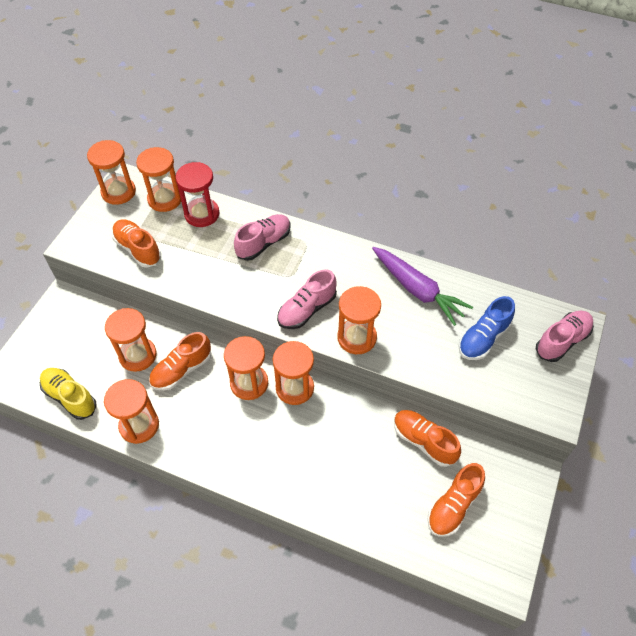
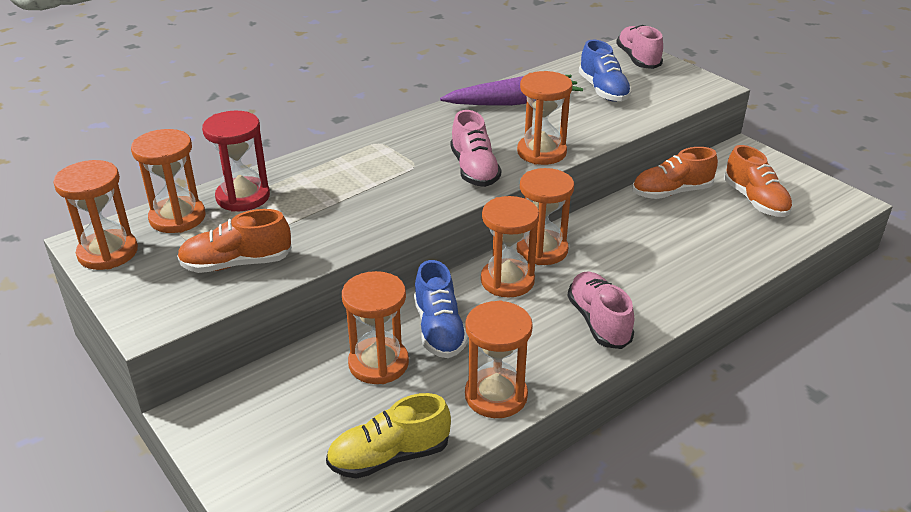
camera: 60 degrees left, 20 degrees down
(182, 370) = (439, 330): orange shoe -> blue shoe
(263, 243) = (346, 168): pink shoe -> pink shoe (598, 321)

